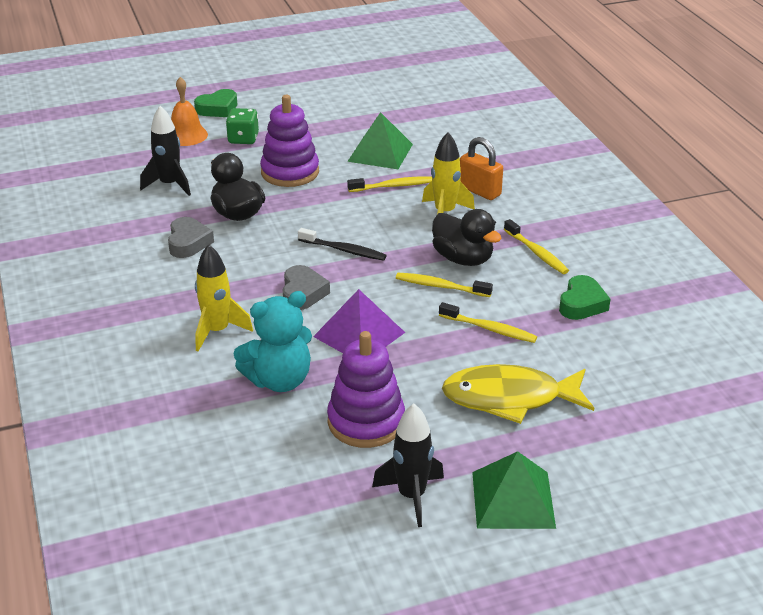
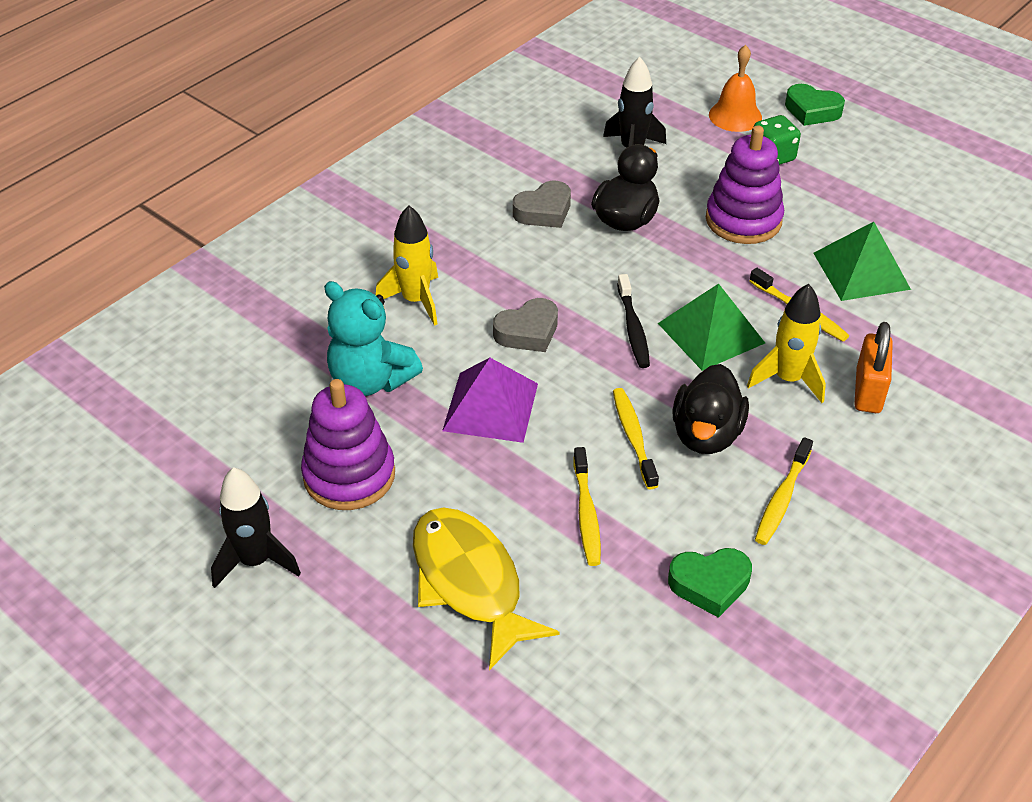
camera: 60 degrees right, 10 degrees up
(513, 499) = (298, 651): green pyramid -> green pyramid (711, 333)

